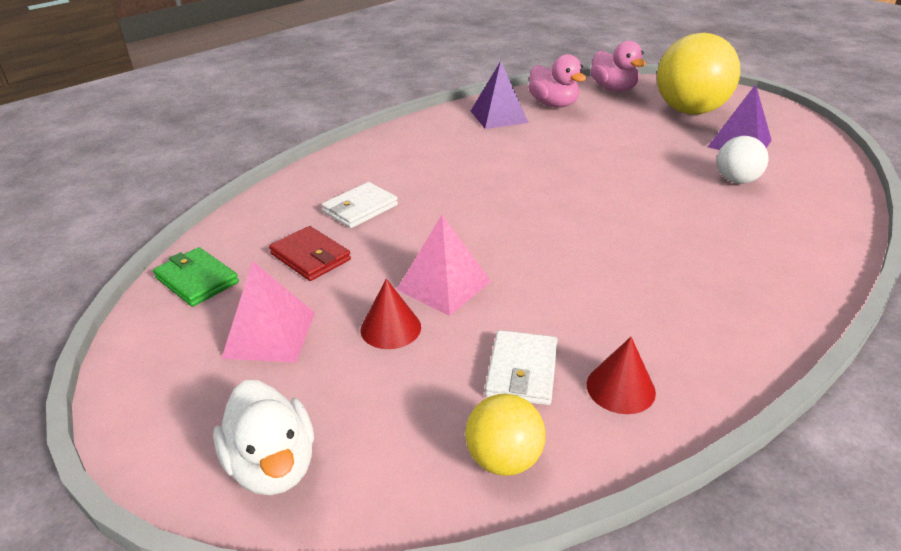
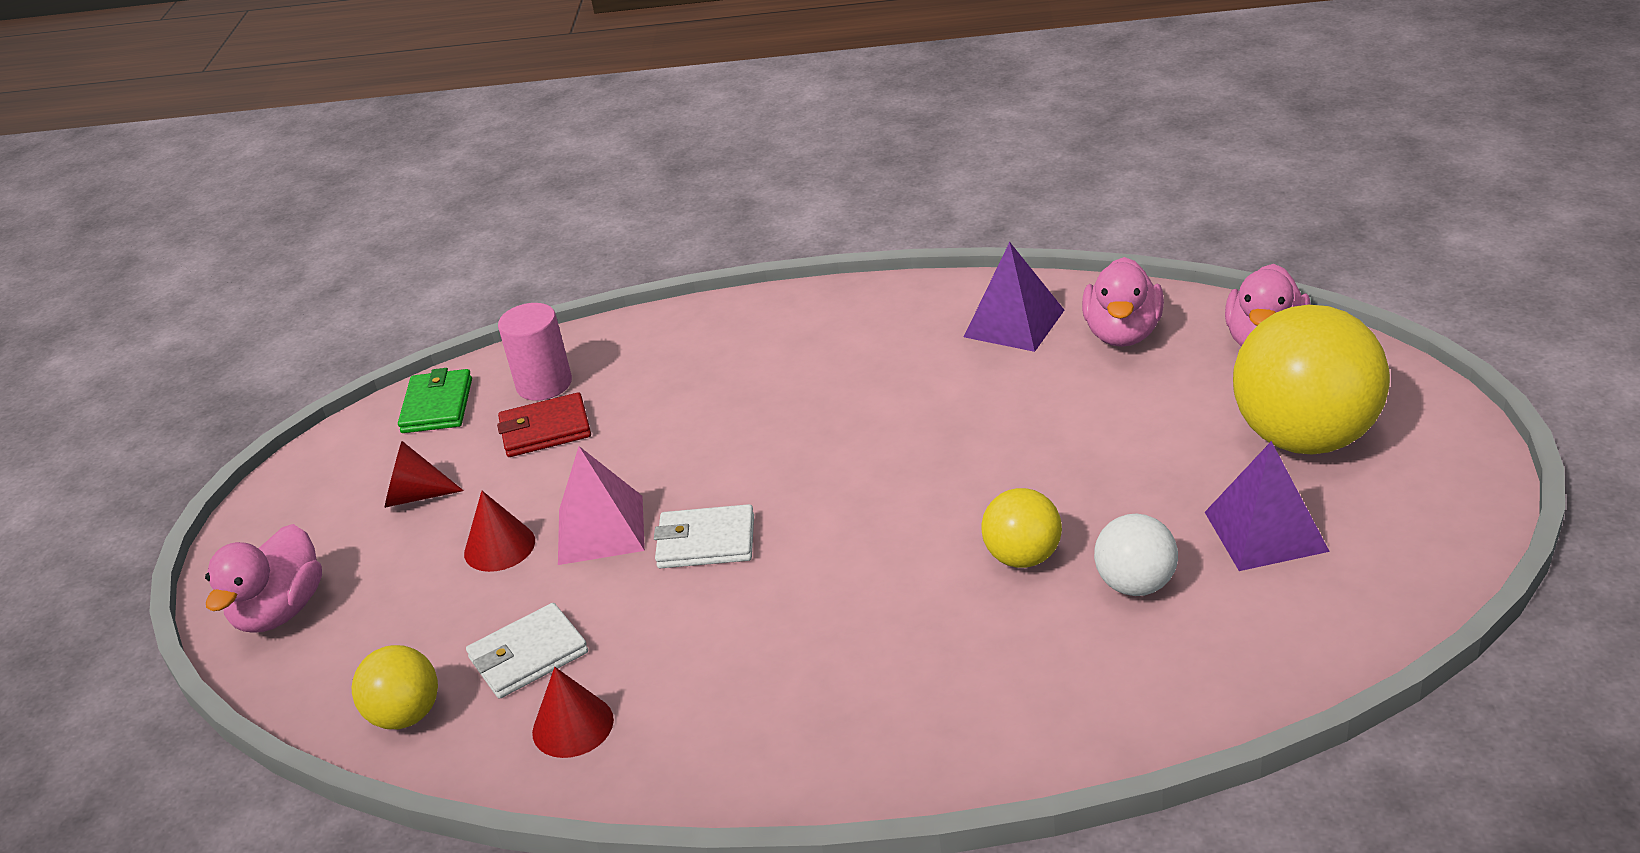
camera: 50 degrees right, 0 degrees up
(266, 236) = (544, 384): none -> pink cylinder
(270, 334) = (415, 496): pink pyramid -> red cone
(273, 465) = (280, 611): white duck -> pink duck
(310, 257) = (545, 430): red wallet -> red wallet turned 75 degrees clockwise
(360, 208) = (664, 392): white wallet -> white wallet (706, 542)
(676, 192) = (1023, 557): none -> yellow ball

